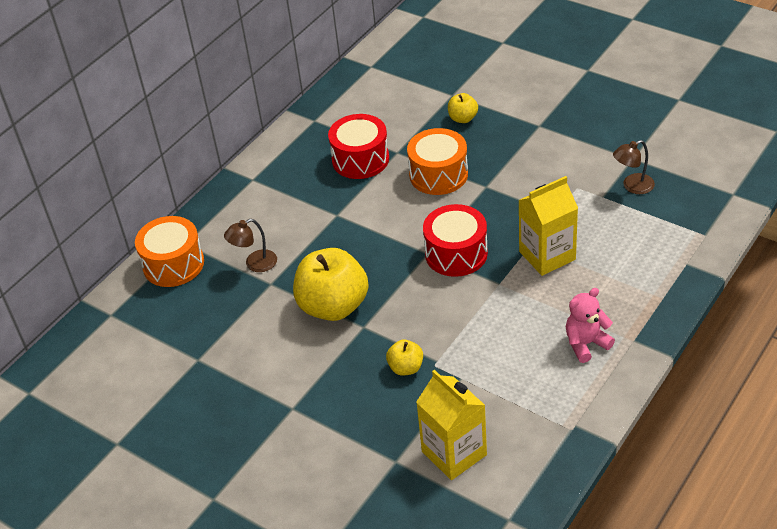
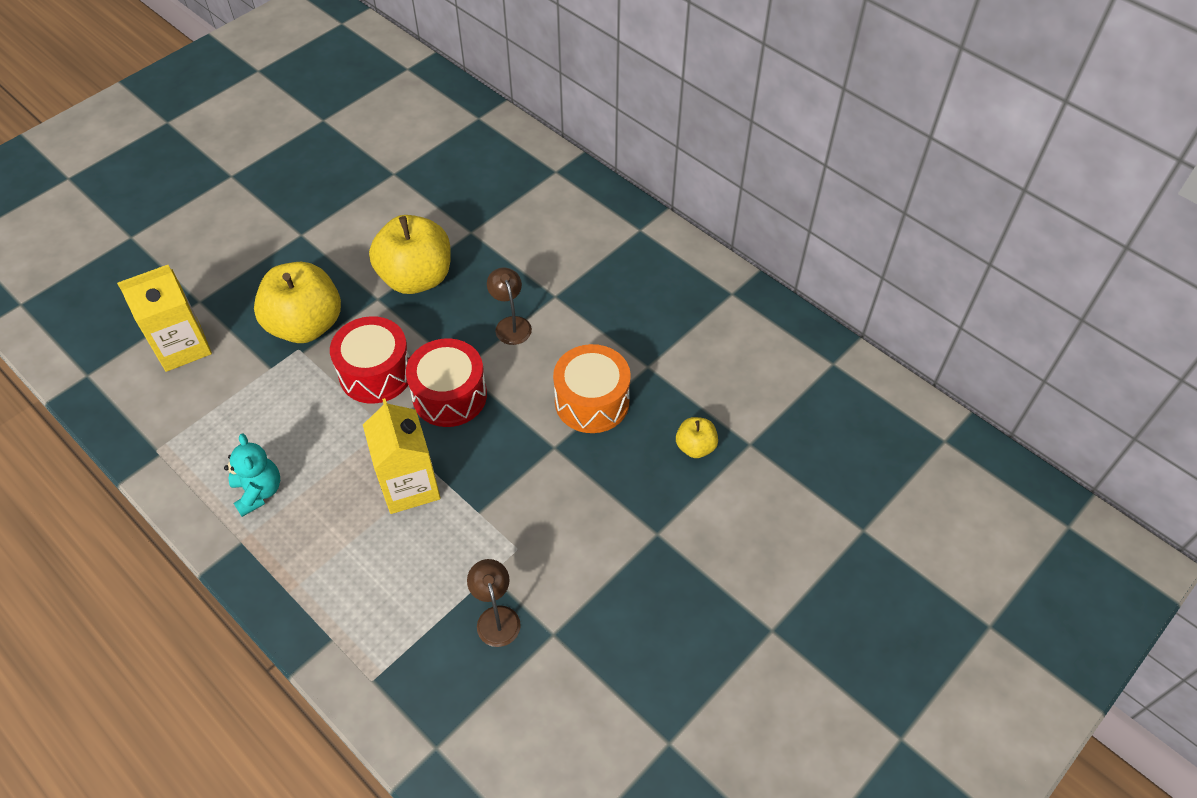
camera: 95 degrees right, 10 degrees up
(173, 264) = (529, 162): orange drum -> none
(255, 264) = (504, 222): brown lamp -> brown lamp (511, 324)
(360, 159) = (644, 329): red drum -> red drum (376, 373)
(406, 368) = (306, 325): yellow apple -> yellow apple, size x2.11
(586, 344) = (258, 492): pink teddy bear -> turquoise teddy bear

